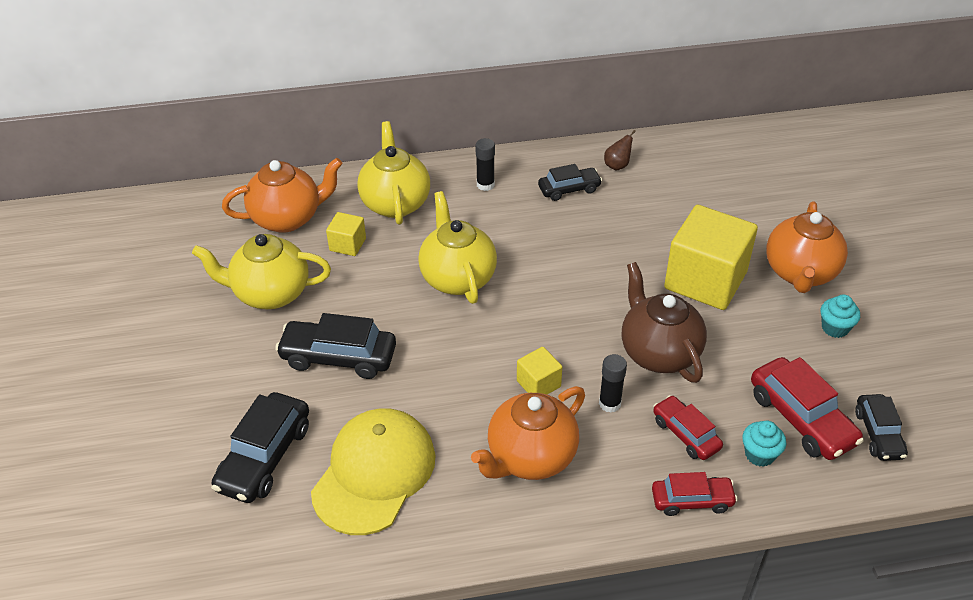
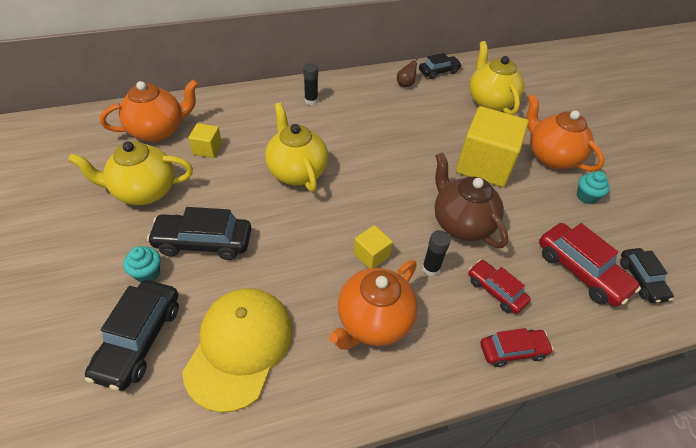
camera: 10 degrees left, 5 degrees up
(395, 203) = (243, 116): yellow teapot -> yellow teapot (490, 102)
(569, 189) = (373, 102): black car -> black car (439, 72)
(759, 454) = (556, 304): turquoise cupcake -> turquoise cupcake (147, 273)
(800, 273) = (551, 156): orange teapot -> orange teapot turned 135 degrees clockwise

